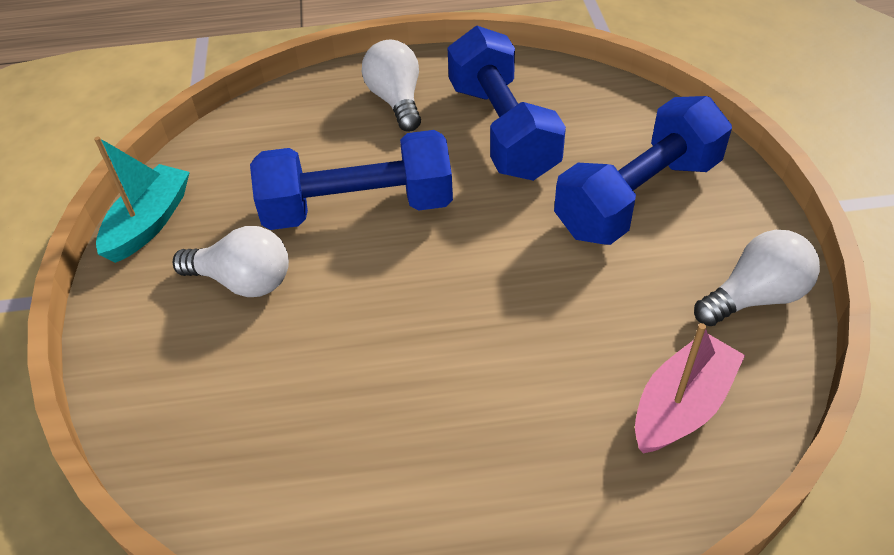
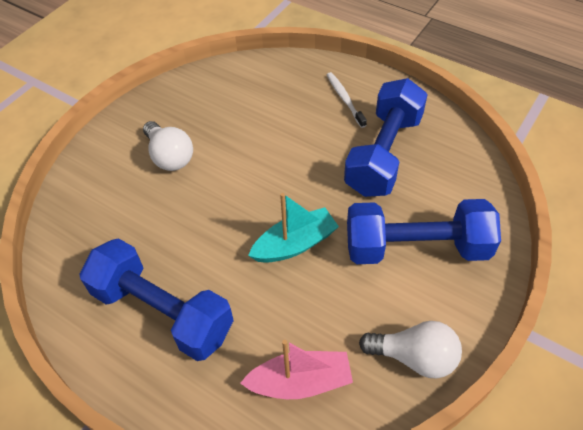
camera: 40 degrees right, 5 degrees up
(149, 223) = (161, 97): turquoise boat -> turquoise boat (295, 244)
(358, 208) = (259, 152): blue dumbbell -> blue dumbbell (163, 312)
(396, 101) = (344, 99): white light bulb -> white toothbrush

